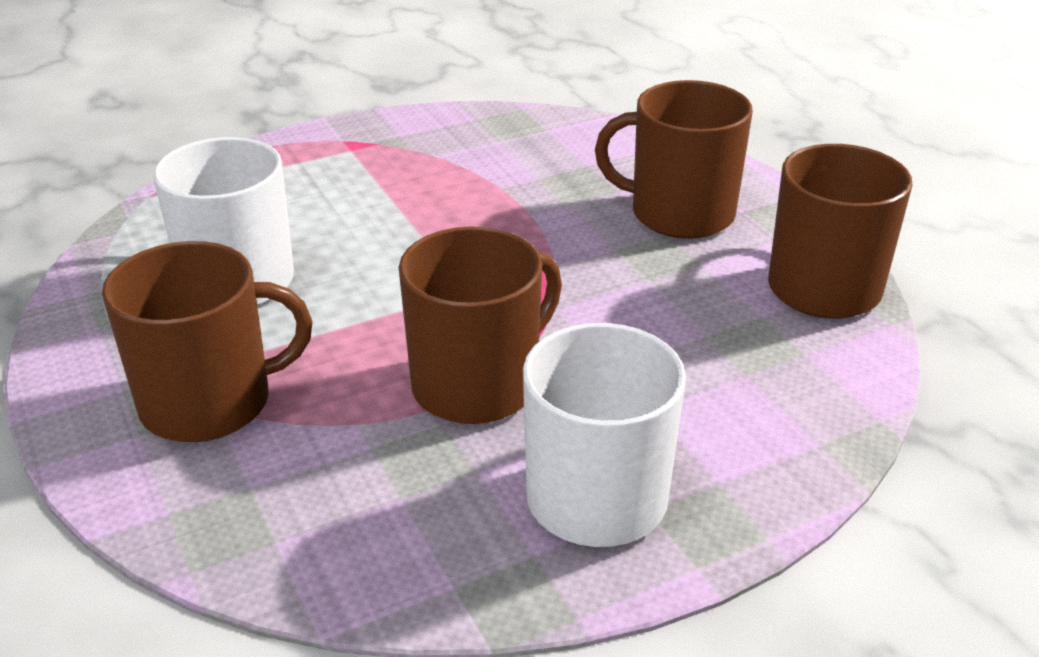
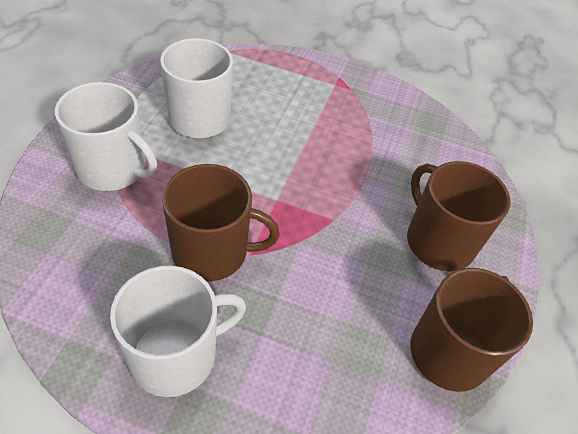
camera: 40 degrees right, 15 degrees up
(209, 402) = (113, 168): brown mug -> white mug

